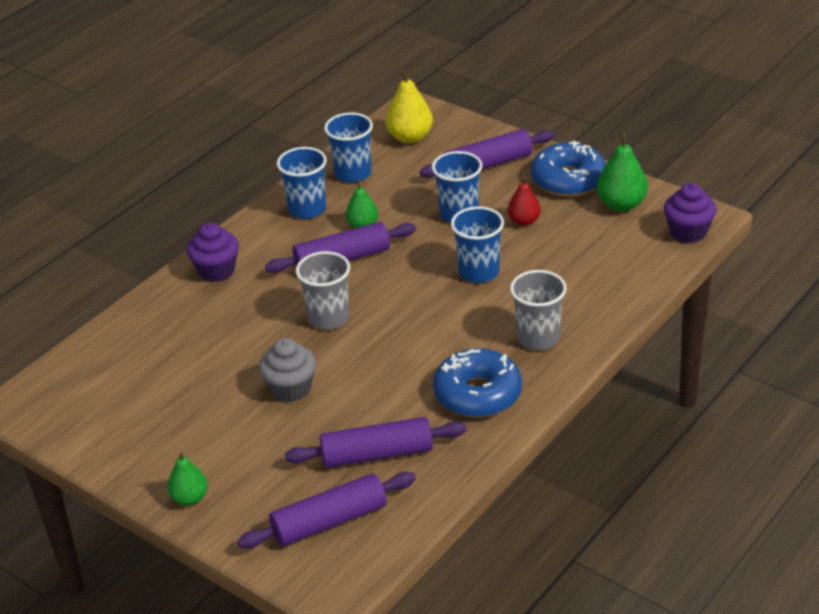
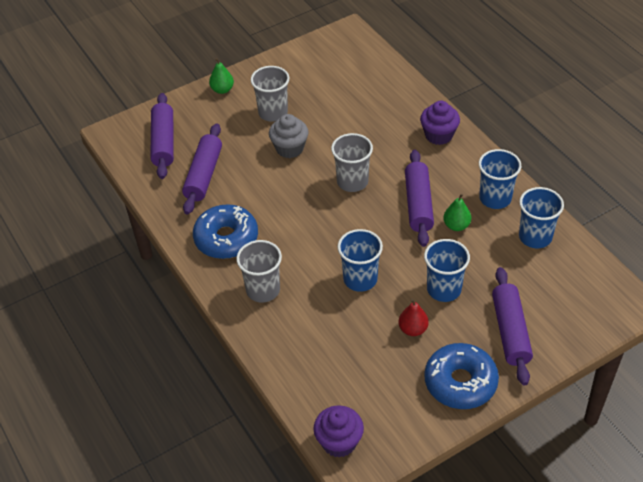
camera: 110 degrees right, 10 degrees up
(223, 427) = (273, 112): none -> grey cup
(410, 137) = (578, 289): yellow pear -> none
(621, 204) = (404, 408): green pear -> none

